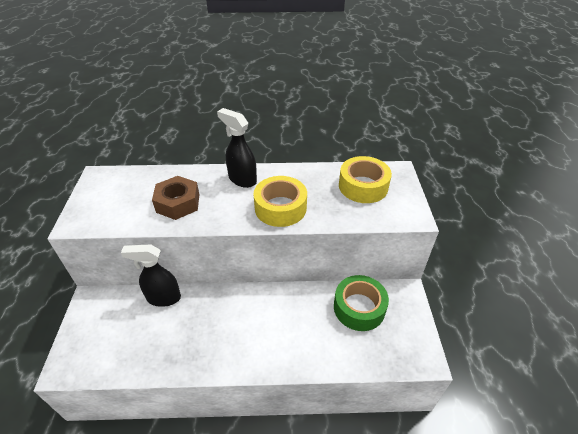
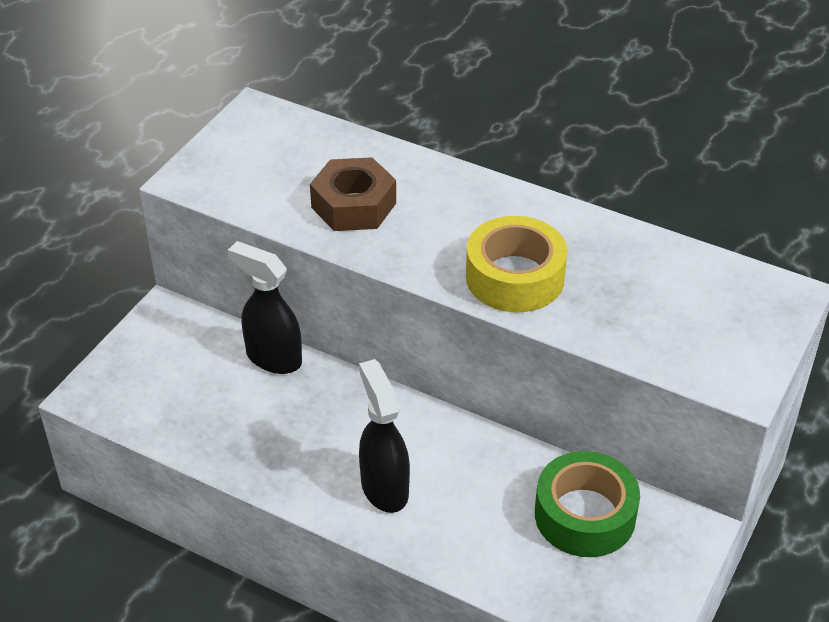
camera: 30 degrees right, 0 degrees up
(242, 179) = (483, 203): black spray bottle -> black spray bottle (384, 488)
(363, 186) = (693, 297): yellow tape -> none

